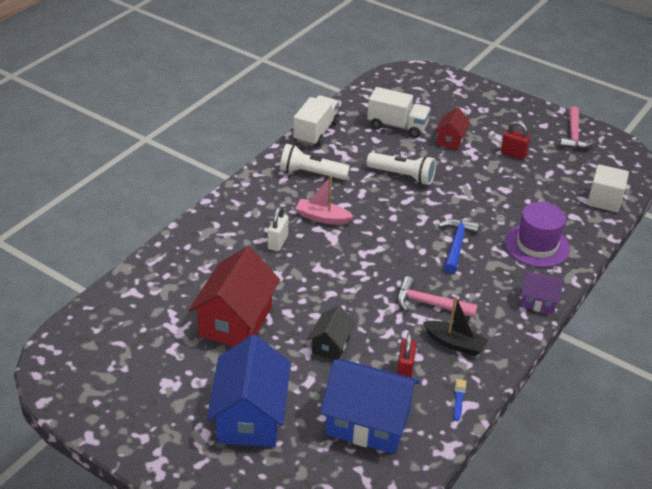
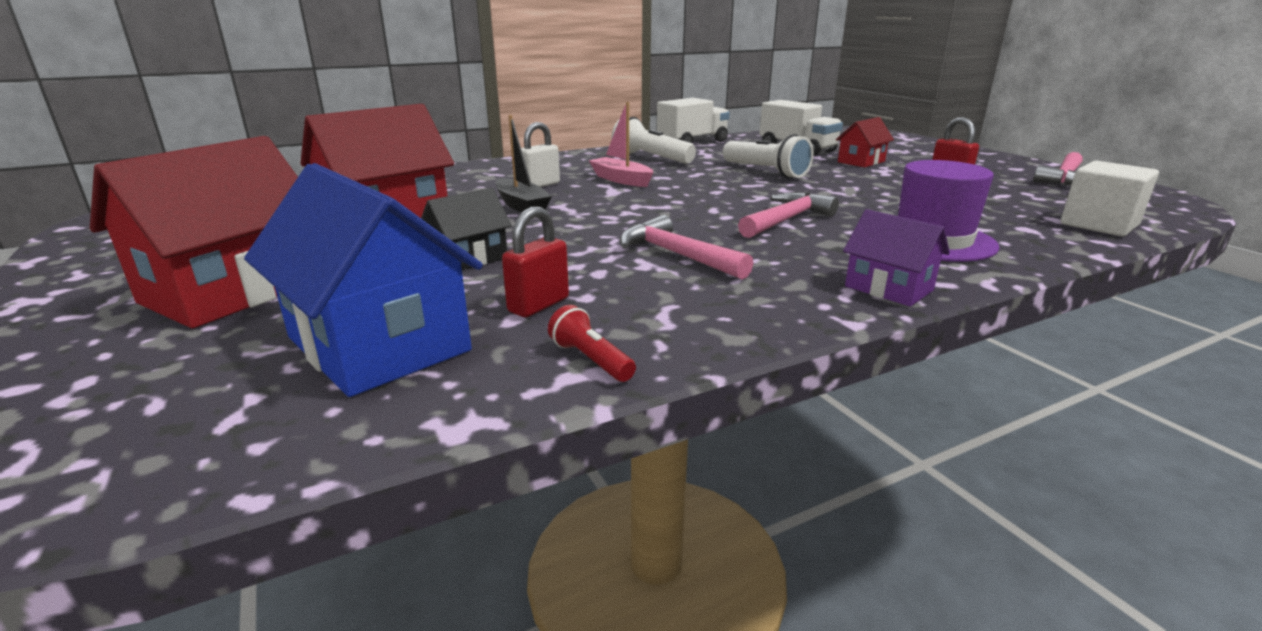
camera: 30 degrees right, 15 degrees down
(250, 416) = (233, 291): blue house -> red house
(454, 343) = (669, 297): black boat -> black boat (521, 206)
(456, 245) = (786, 220): blue hammer -> pink hammer
(459, 398) = (590, 359): blue brush -> red flashlight

